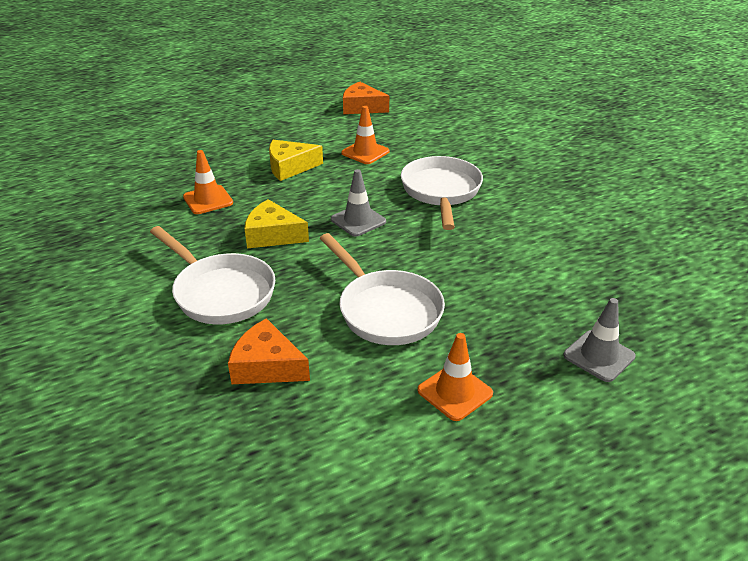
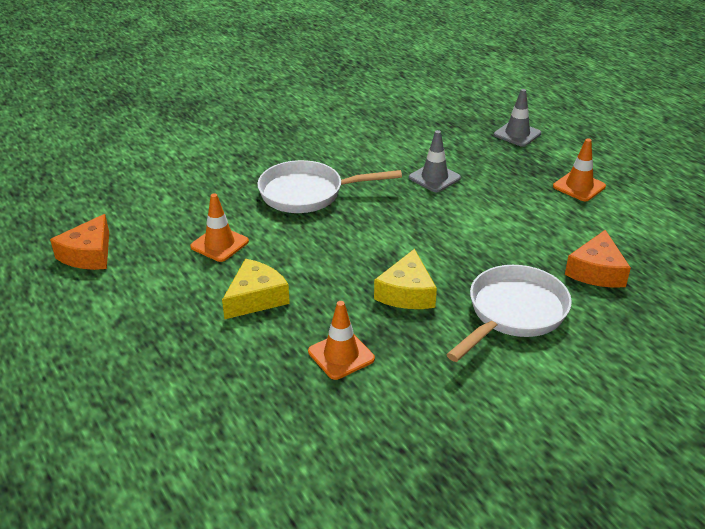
camera: 95 degrees left, 0 degrees up
(290, 167) = (256, 298): yellow cheese -> yellow cheese turned 120 degrees counterclockwise
(358, 220) = (369, 240): grey traffic cone -> grey traffic cone (434, 178)
(386, 310) = (502, 218): white pan -> none

